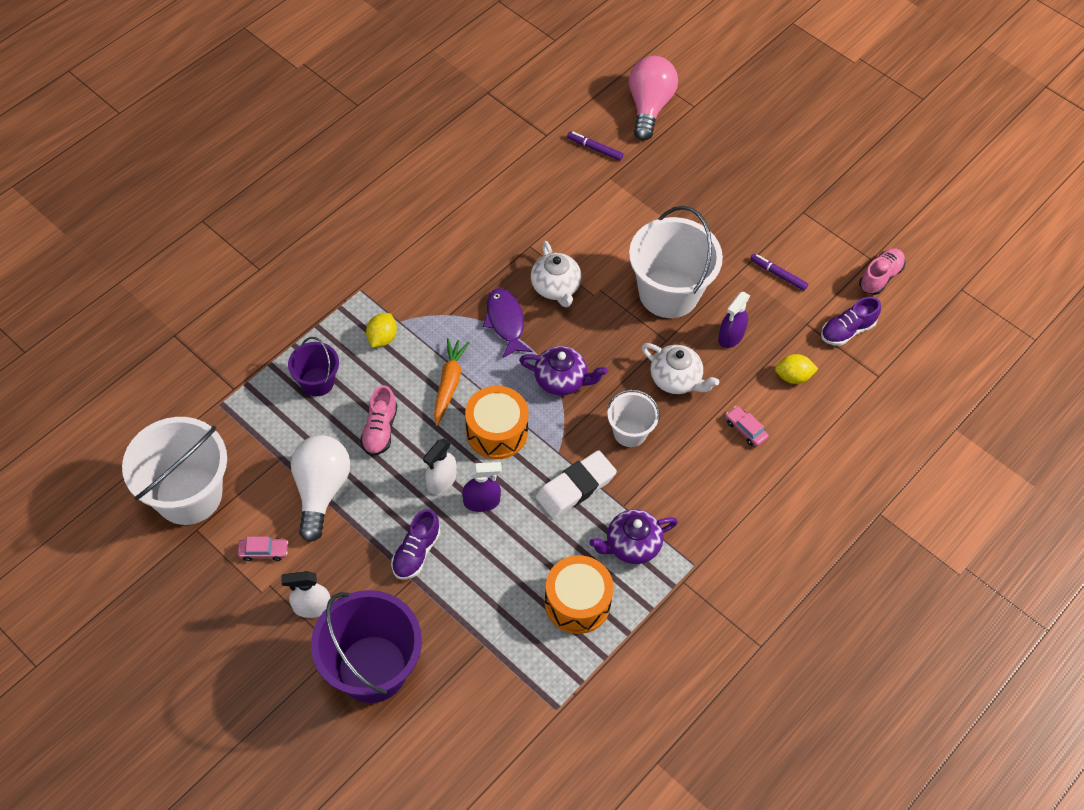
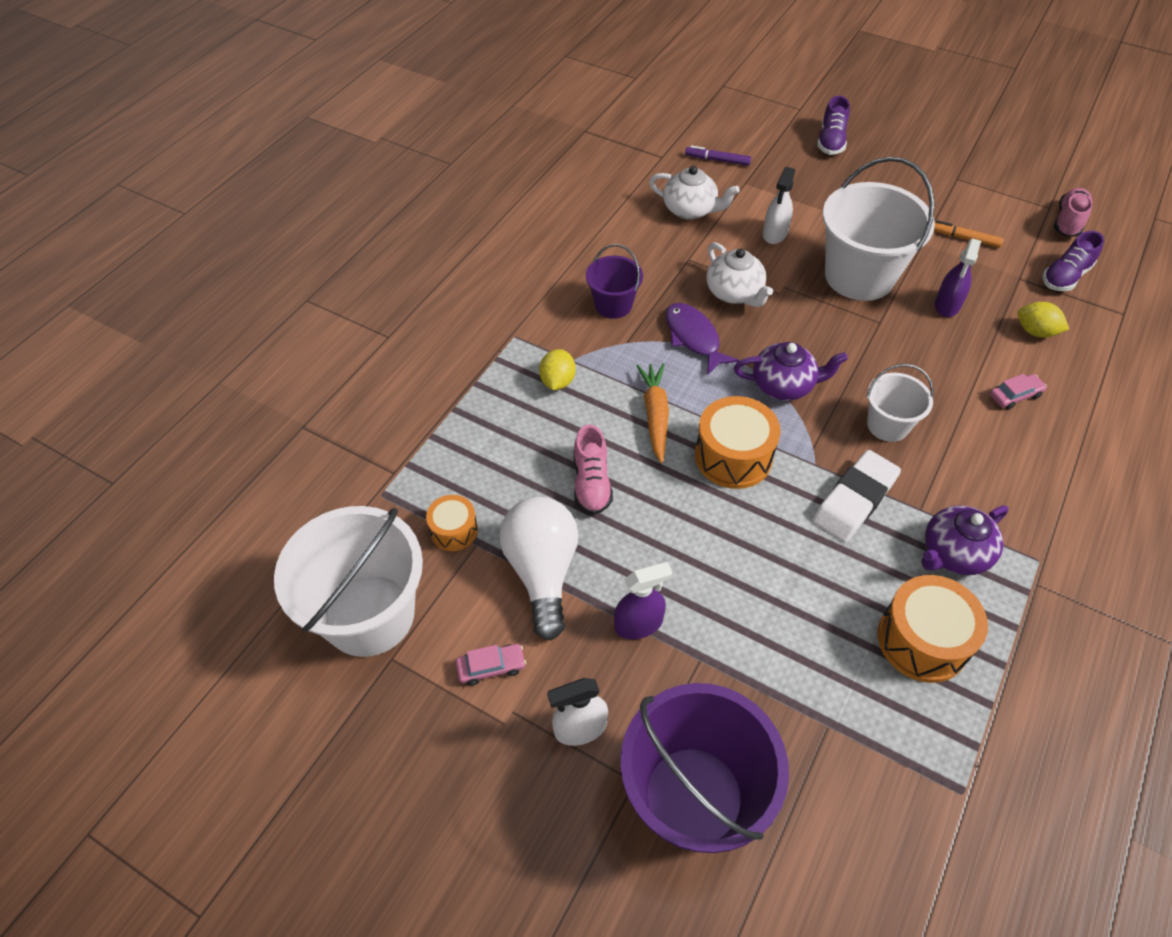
camera: 10 degrees left, 5 degrees down
(266, 445) = (454, 530): none -> orange drum
(317, 382) = (496, 444): purple bucket -> purple bucket (613, 305)
(416, 552) = (692, 623): purple shoe -> purple shoe (831, 141)
(441, 481) = (689, 527): white spray bottle -> white spray bottle (775, 234)
(482, 502) = (749, 541): purple spray bottle -> purple spray bottle (639, 624)
(649, 107) = (755, 116): pink light bulb -> none
(676, 379) = (911, 359): white teapot -> white teapot (690, 210)
(745, 429) = (1015, 396): pink car -> pink car turned 120 degrees clockwise
(778, 274) = (964, 238): purple marker -> orange marker
(793, 376) = (1035, 332): yellow lemon -> yellow lemon turned 45 degrees clockwise

